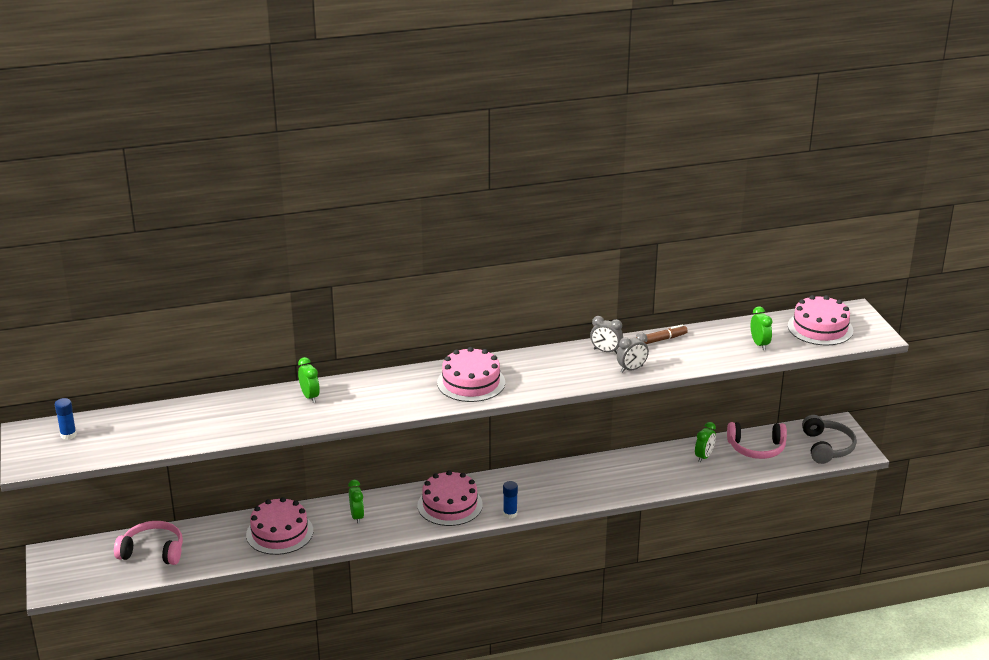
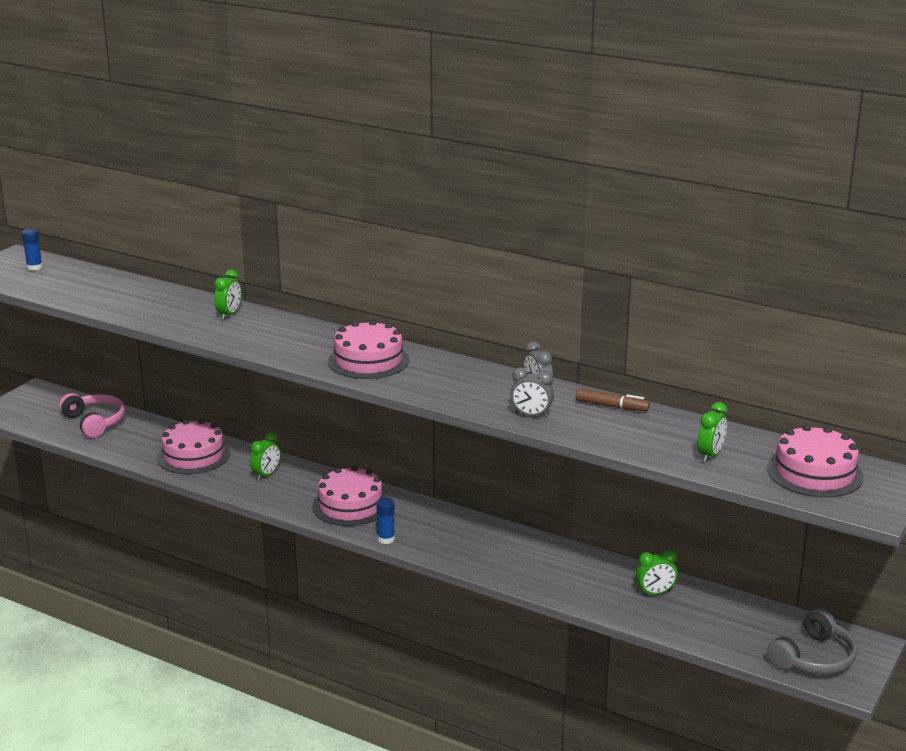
camera: 45 degrees right, 5 degrees down
(756, 448) = (727, 616): pink headphones -> none

